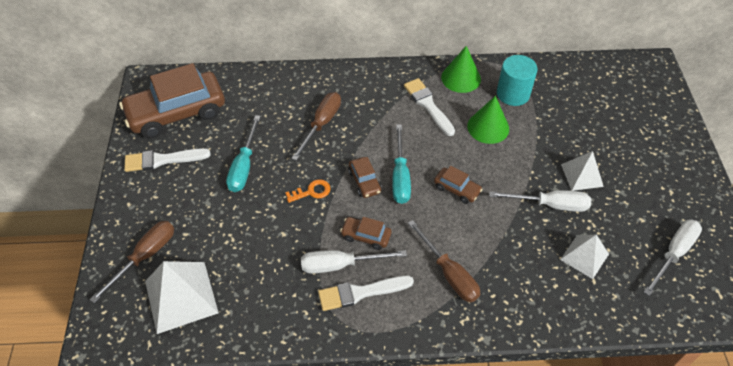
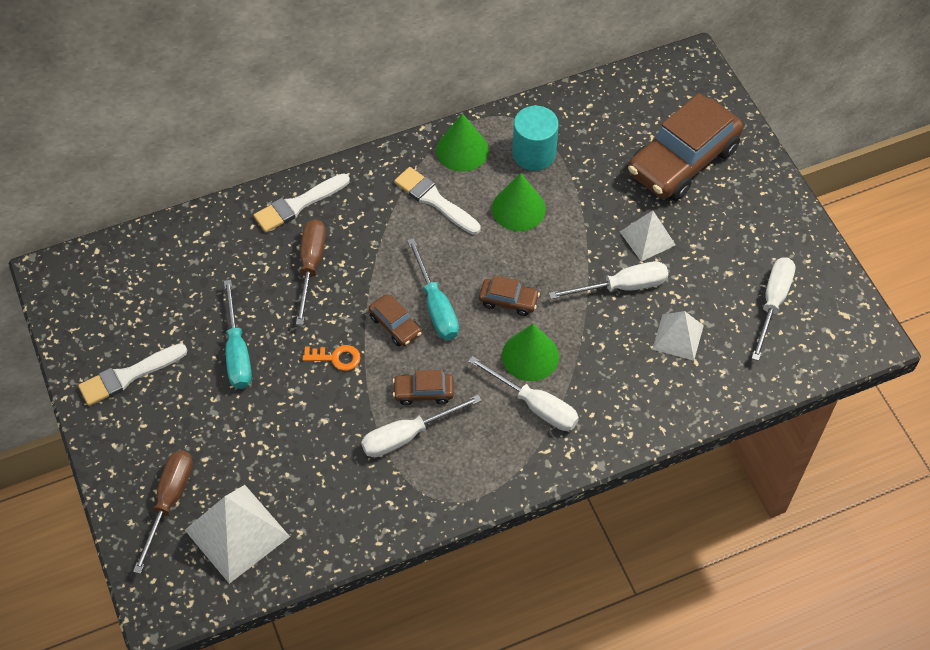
camera: 20 degrees left, 5 degrees up
(177, 113) = (115, 307): brown car -> brown car (683, 161)
(312, 191) = (336, 358): orange key -> orange key turned 45 degrees clockwise
(360, 293) = (443, 460): white brush -> white brush (298, 204)
(449, 273) = (535, 405): brown screwdriver -> white screwdriver
(459, 234) = (530, 356): none -> green cone

